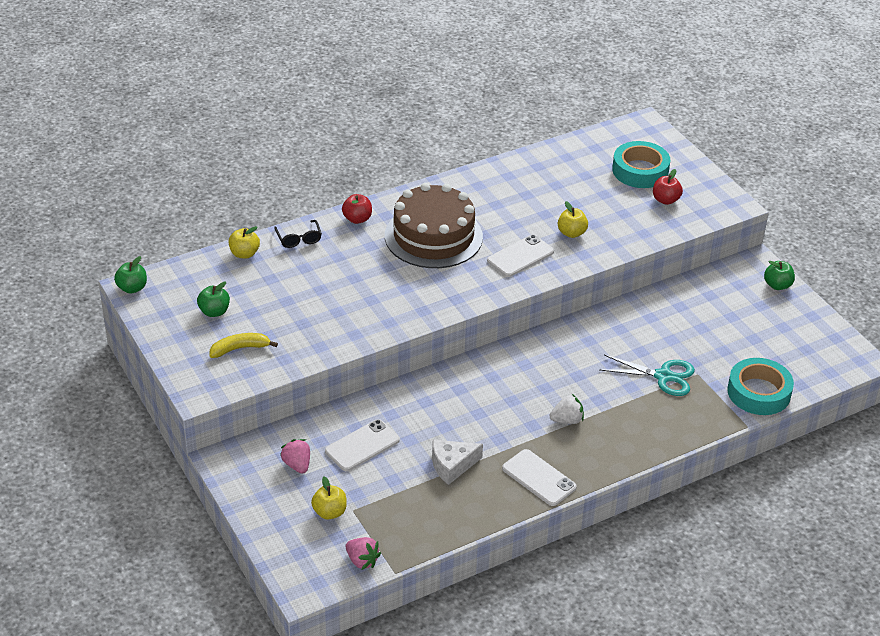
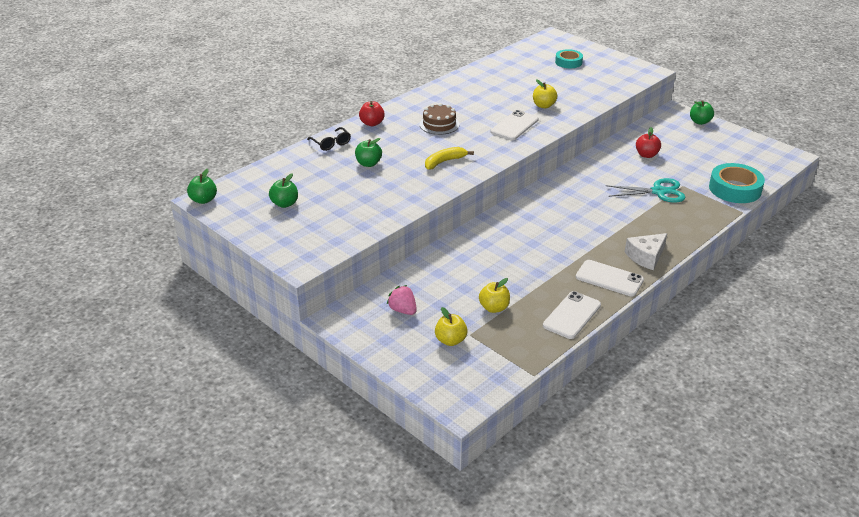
camera: 15 degrees left, 5 degrees down
(240, 349) = (320, 225): yellow banana -> yellow banana (444, 162)
(244, 254) = (290, 160): yellow apple -> yellow apple (494, 308)
(327, 276) = (368, 164): none -> green apple
(362, 446) = (451, 285): white phone -> white phone (572, 315)
(362, 561) = (500, 372): pink strawberry -> none
(433, 236) = (439, 124): brown cake -> brown cake, size x0.49
(452, 465) = (534, 284): white cheese -> white cheese (646, 257)
(567, 420) = (605, 234): white strawberry -> none
(640, 171) = (568, 62): turquoise tape -> turquoise tape, size x0.62
(665, 200) = (598, 76): red apple -> red apple (646, 155)

